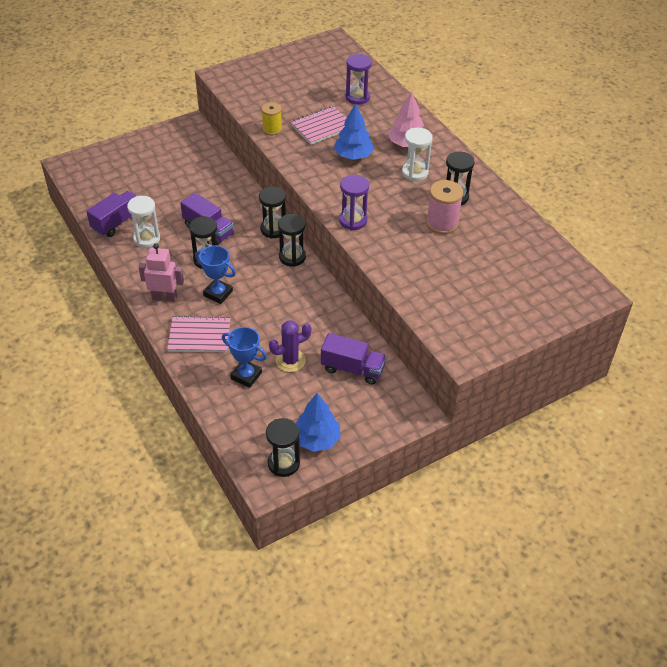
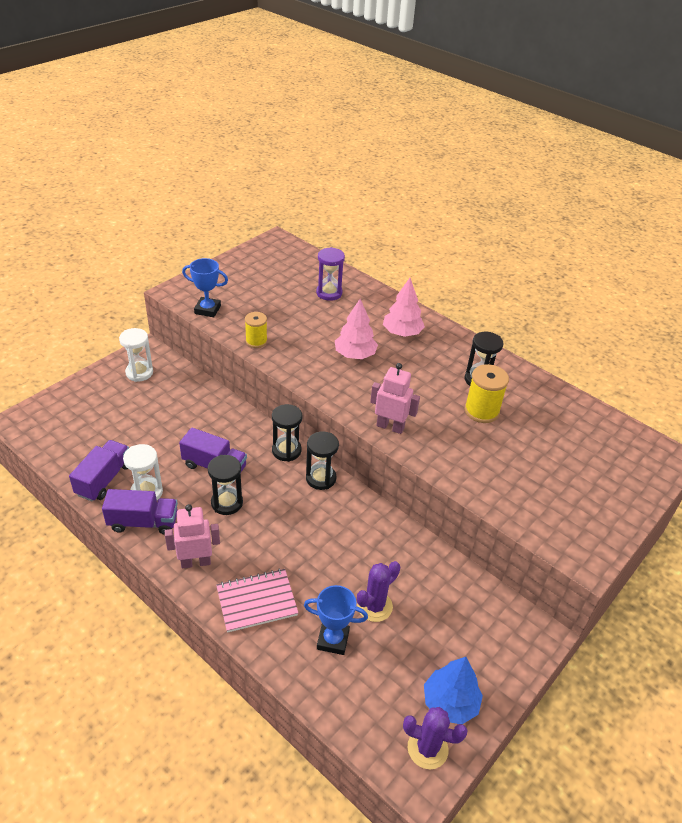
camera: 20 degrees left, 5 degrees down
(218, 293) = (256, 541): blue trophy -> blue trophy (207, 310)
(283, 463) = (427, 748): black hourglass -> purple cactus
(322, 127) = (307, 329): pink notebook -> none
(352, 369) = (446, 598): purple truck -> purple truck (143, 522)
(353, 156) = (355, 355): blue tree -> pink tree
(353, 221) = (390, 427): purple hourglass -> pink robot
(415, 173) = (426, 361): white hourglass -> white hourglass (139, 373)
(442, 223) = (481, 411): pink spool -> yellow spool

